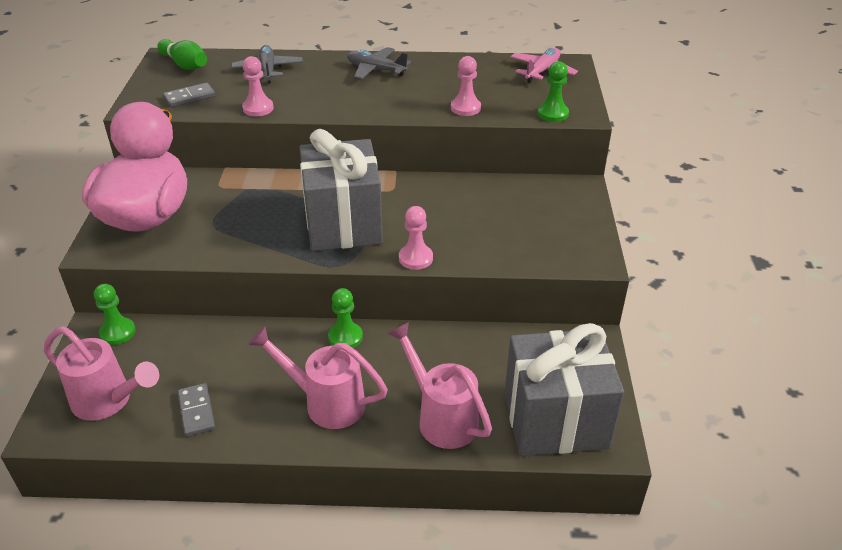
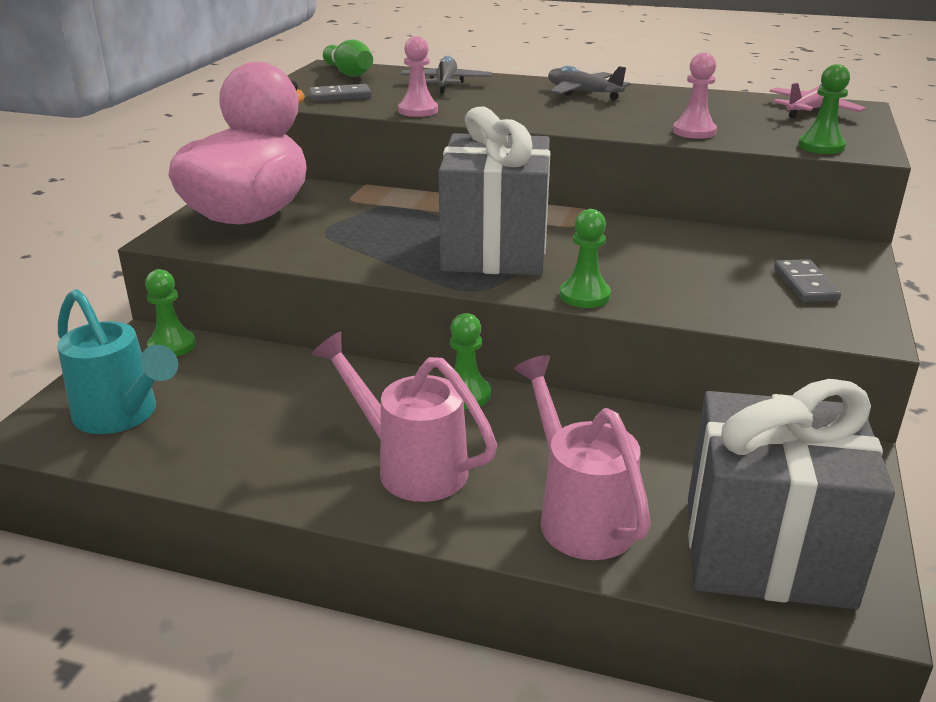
camera: 15 degrees right, 10 degrees down
(108, 401) = (122, 416): pink watering can -> turquoise watering can
(196, 411) = (228, 446): grey domino -> grey domino (805, 284)
(415, 258) = (584, 296): pink pawn -> green pawn

